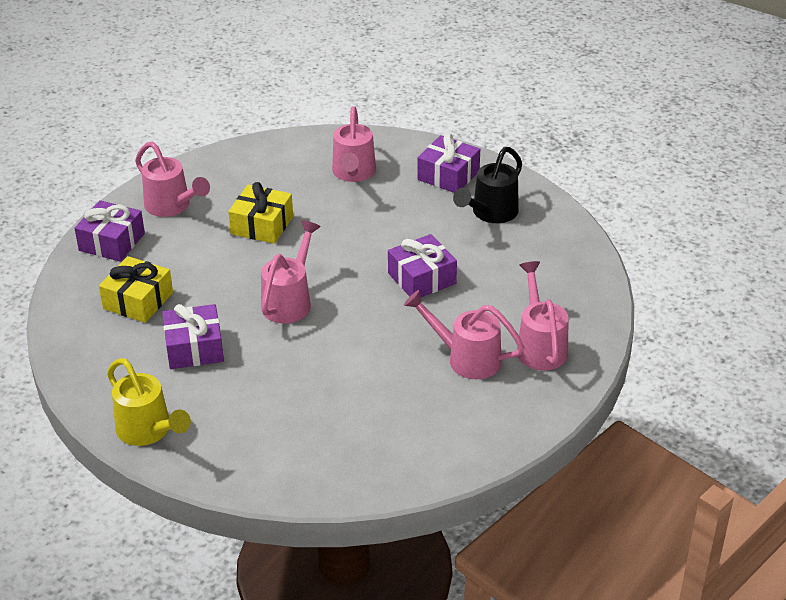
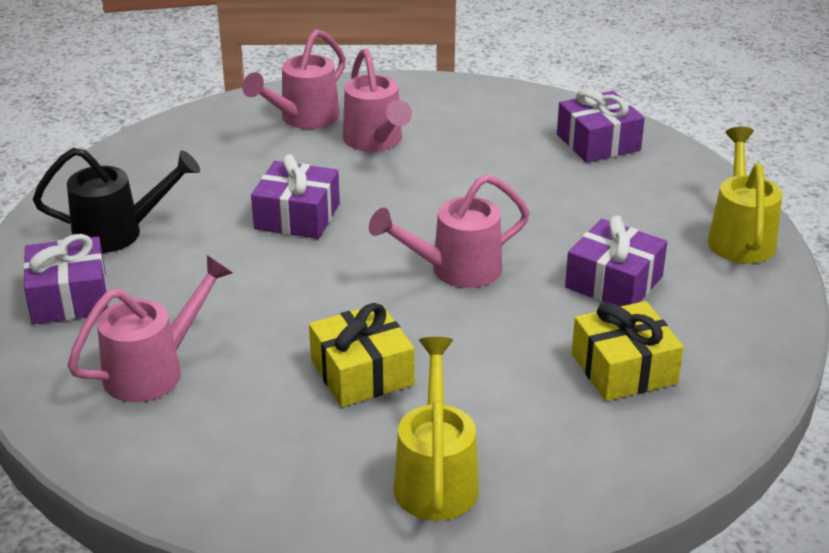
camera: 135 degrees left, 5 degrees down
(112, 242) = (578, 473): purple gift -> purple gift (598, 142)
(172, 206) = (436, 477): pink watering can -> yellow watering can

